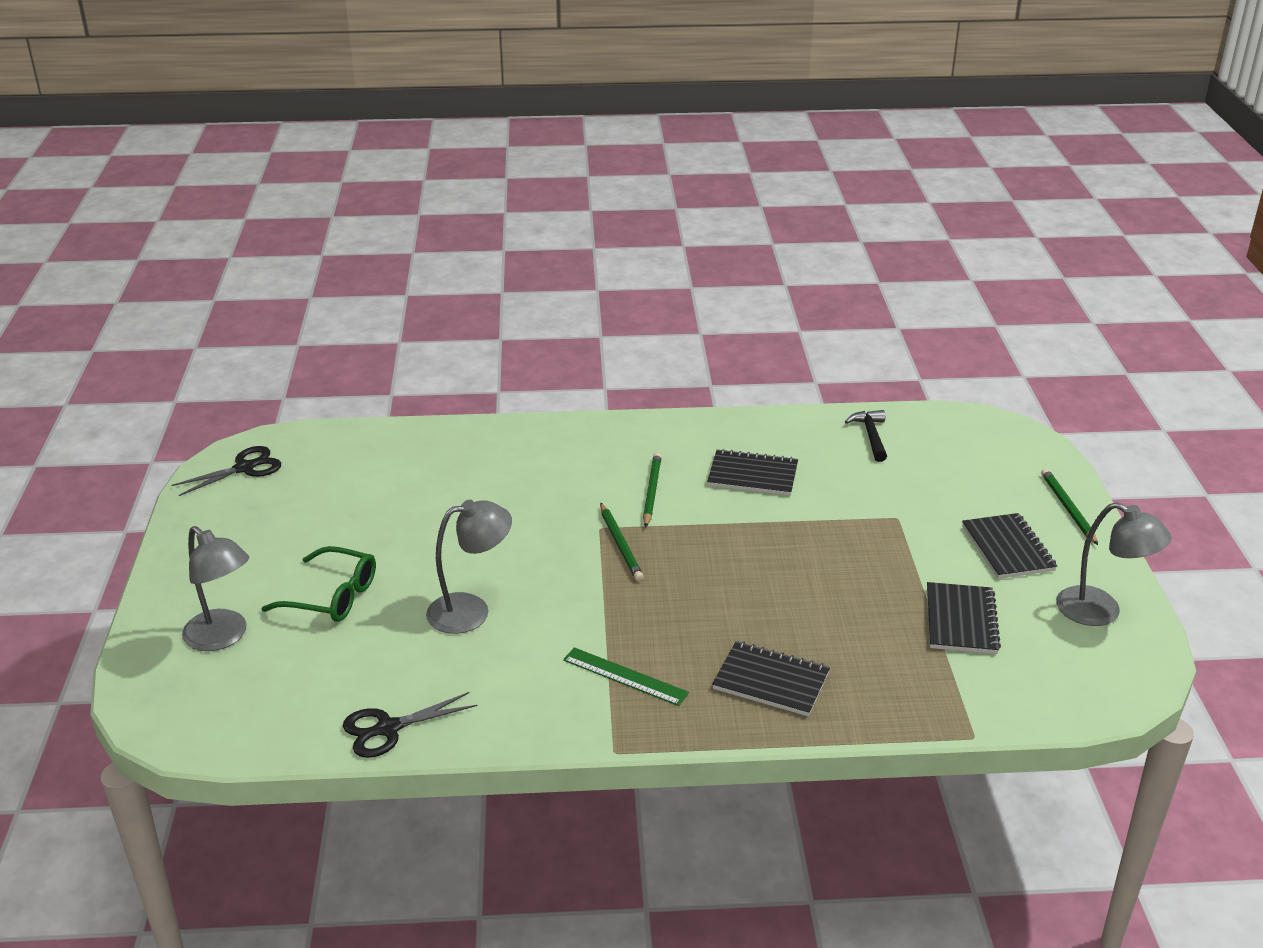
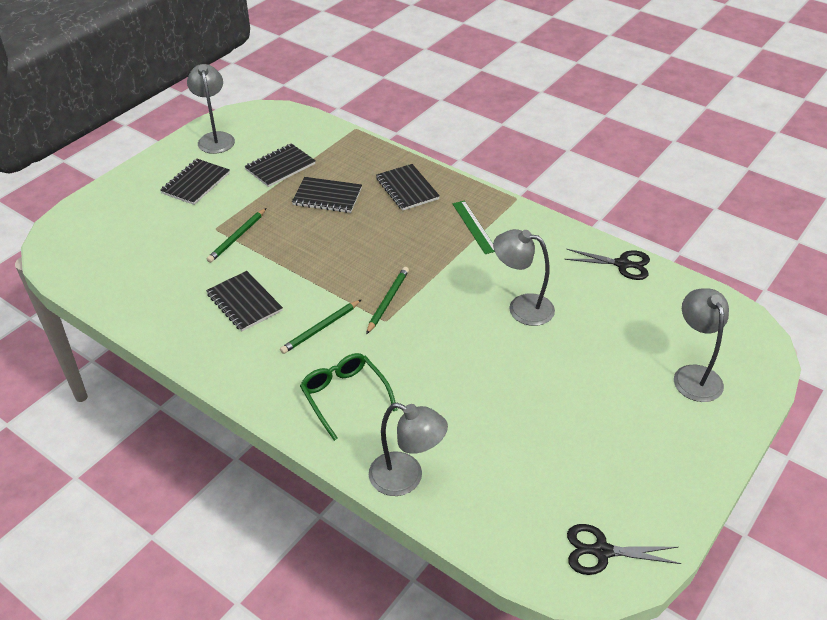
camera: 140 degrees left, 10 degrees up
(332, 596) = (603, 367): green glasses -> green glasses (344, 396)
(445, 437) = (406, 478): none -> grey lamp
(846, 615) = (327, 197): none -> black notebook
(871, 436) = (130, 287): black hammer -> none
(1067, 508) = (127, 184): green pencil -> green pencil (237, 237)

